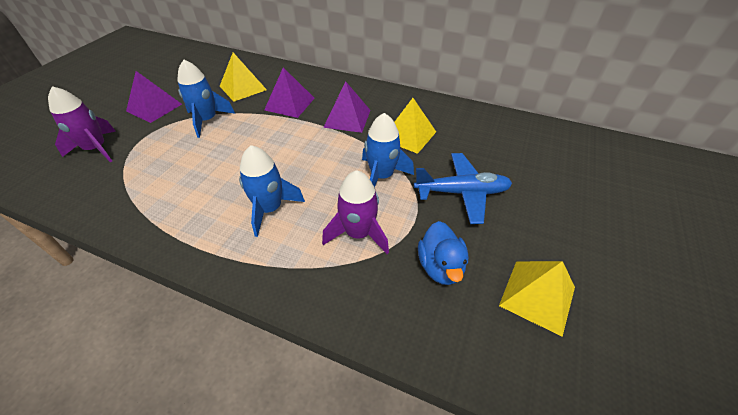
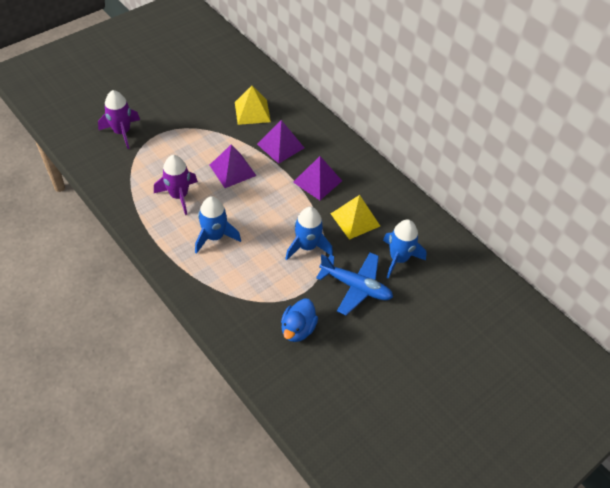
camera: 25 degrees right, 5 degrees up
(154, 107) = (175, 106): purple pyramid -> purple pyramid (232, 170)
(207, 120) = (208, 137): blue rocket -> blue rocket (398, 258)
(358, 233) = (261, 282): purple rocket -> purple rocket (179, 196)
(537, 296) = (344, 376): yellow pyramid -> none

